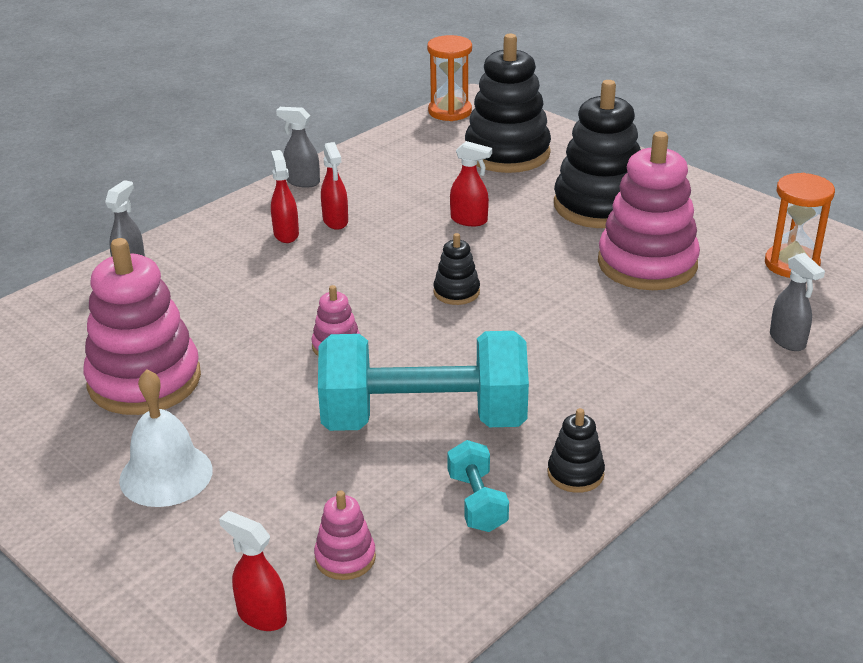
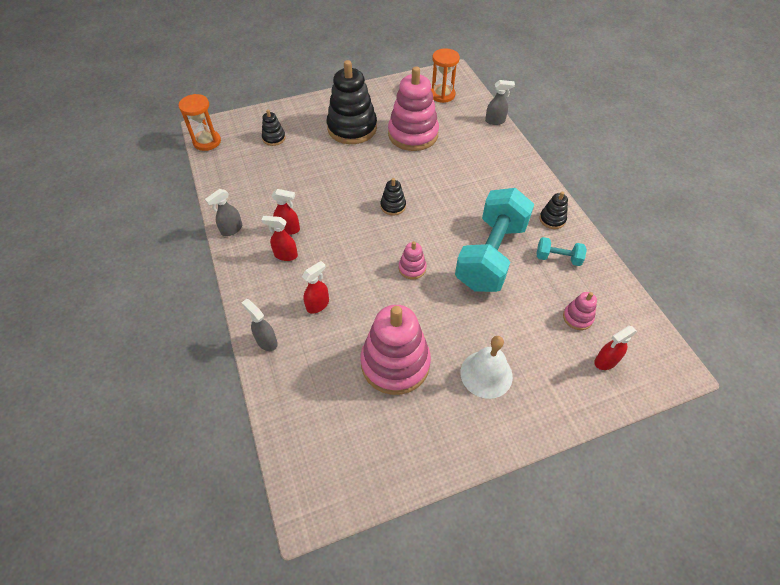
camera: 65 degrees left, 20 degrees up
(469, 220) = (330, 177): red spray bottle -> red spray bottle (318, 305)
(507, 153) = (274, 138): black stacking toy -> black stacking toy, size x0.45

